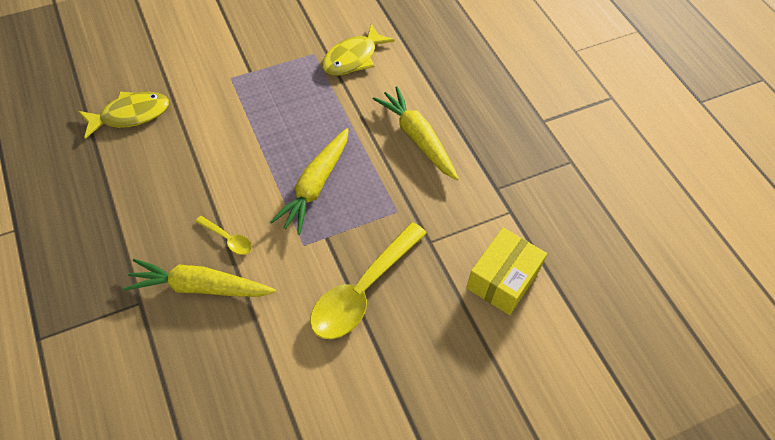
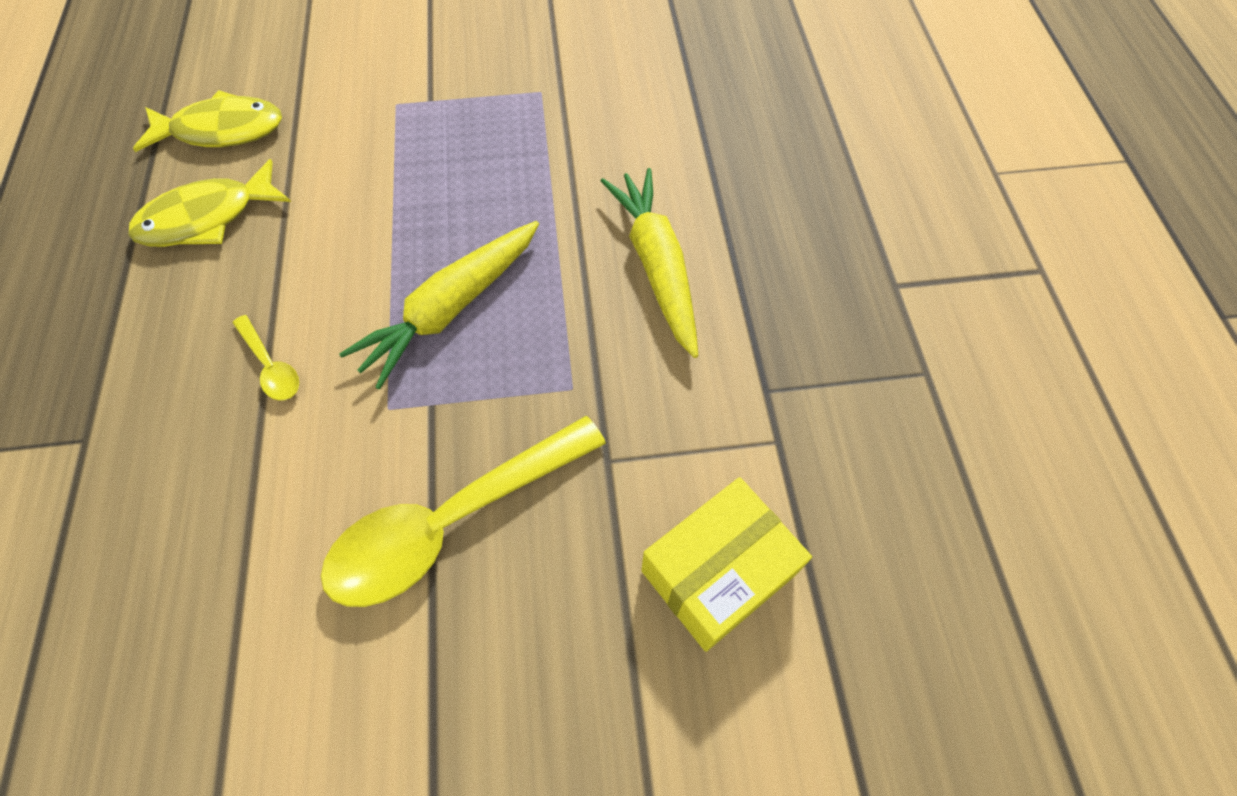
camera: 20 degrees right, 5 degrees up
(200, 287) = (189, 439): yellow carrot -> none
(353, 58) = (601, 110): yellow fish -> yellow fish (207, 218)

